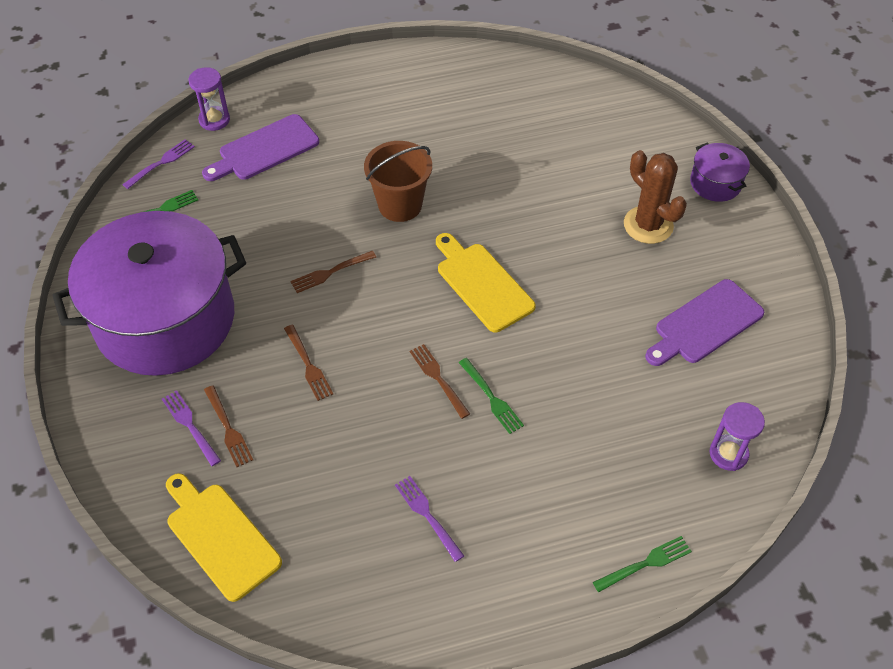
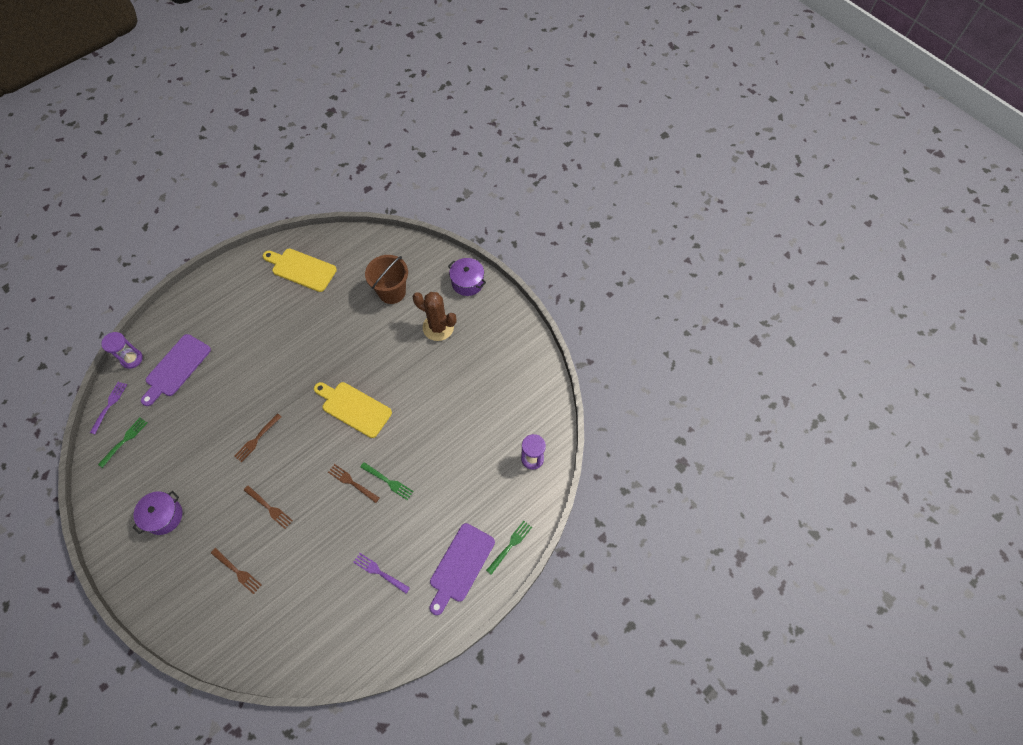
camera: 25 degrees left, 10 degrees up
(165, 319) = (164, 516): purple pot -> purple pot, size x0.40
(190, 425) = (212, 580): purple fork -> none
(220, 537) = (263, 642): yellow cutting board -> yellow cutting board (301, 269)
(400, 205) = (282, 373): brown bucket -> brown bucket (392, 292)
(705, 324) = (493, 381): purple cutting board -> purple cutting board (460, 565)

